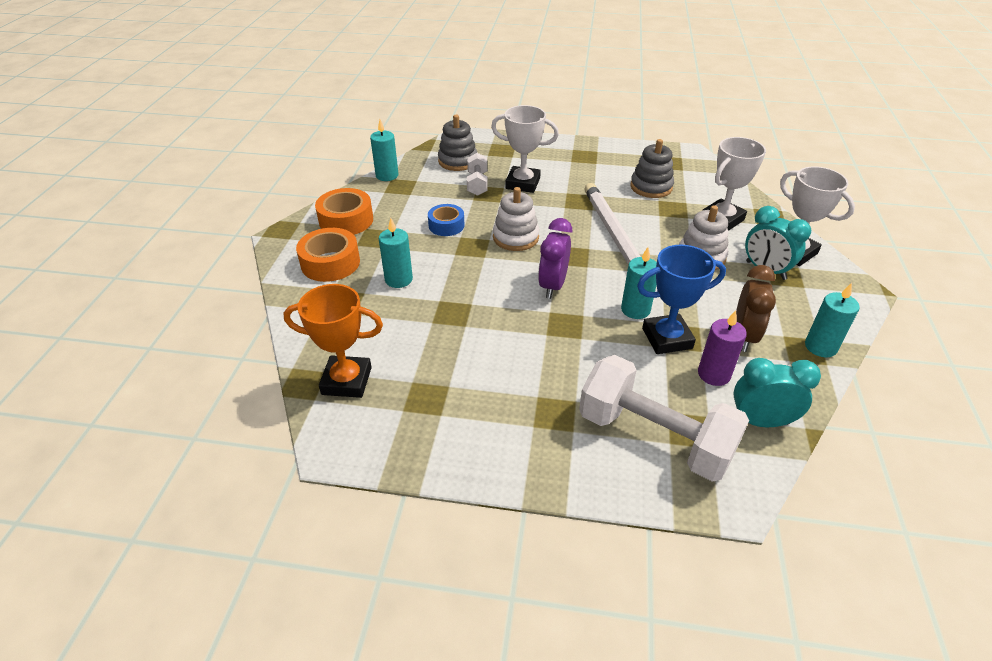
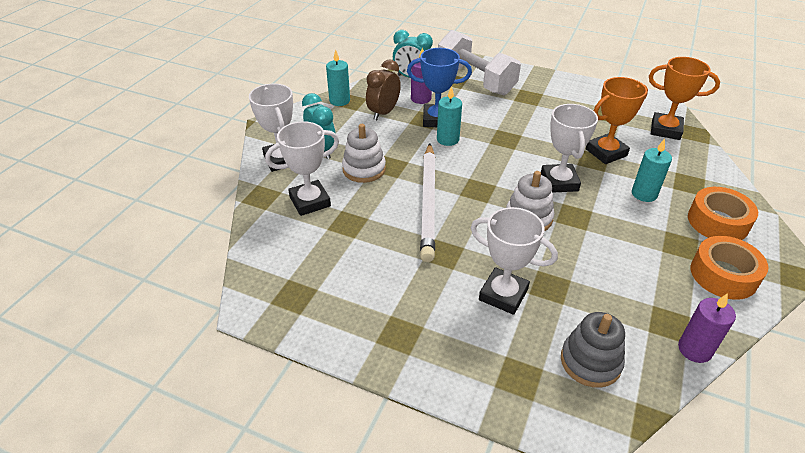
camera: 165 degrees left, 0 degrees up
(387, 175) = (694, 349): turquoise candle -> purple candle
(436, 326) = (606, 152): none -> orange trophy
(446, 225) = (602, 246): blue tape -> none
(477, 184) = (563, 306): white dumbbell -> none
(490, 277) = (559, 182): none -> white trophy
(552, 286) = (506, 166): purple clock -> none
(651, 187) = (349, 257): grey stacking toy -> none

